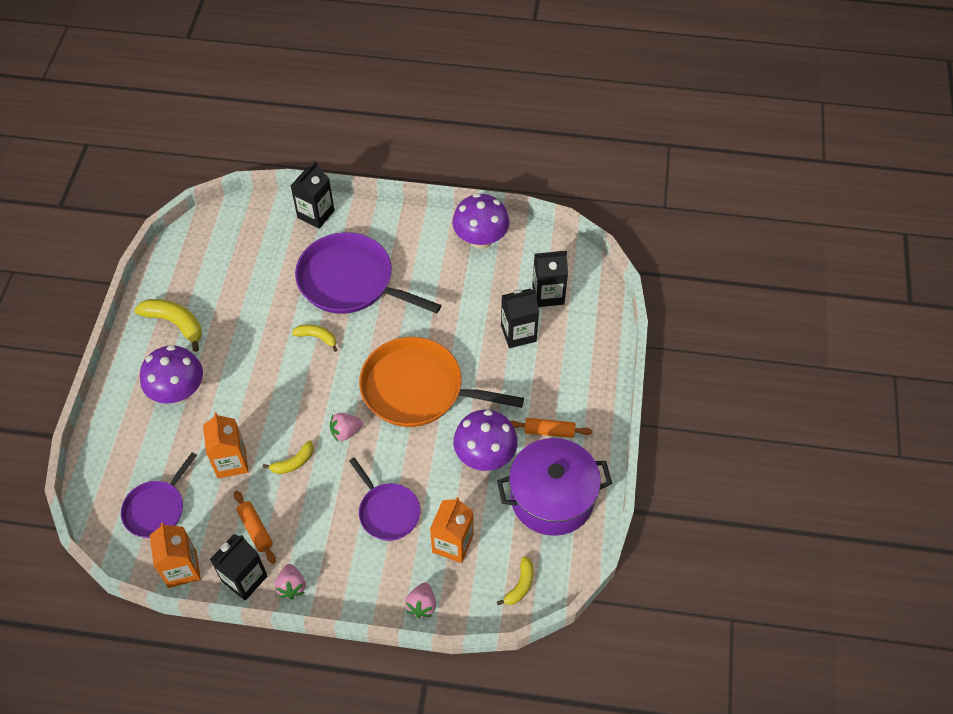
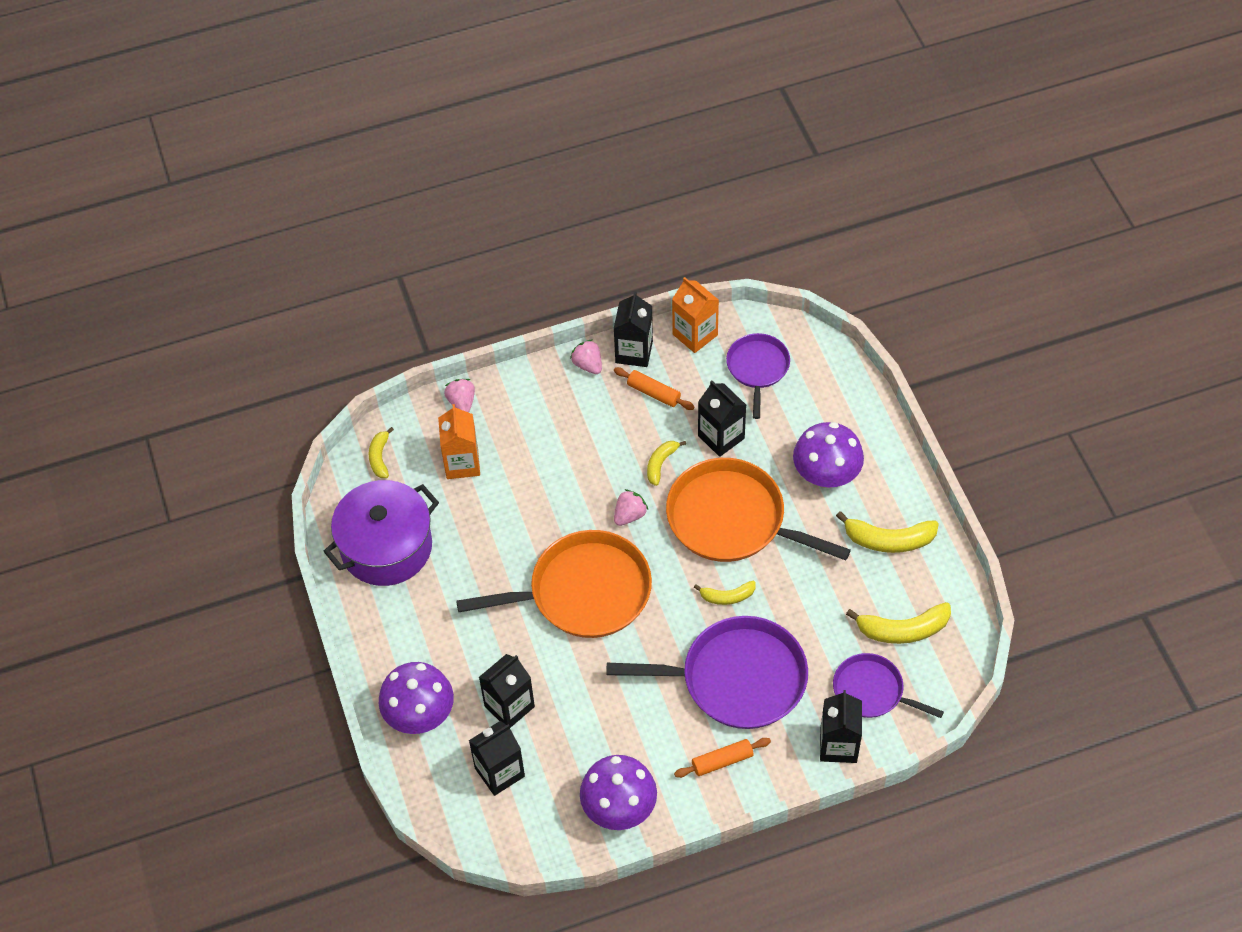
camera: 155 degrees right, 0 degrees up
(217, 262) = (903, 629): none -> yellow banana
(231, 462) = (721, 437): orange carton -> black carton
(272, 391) = (732, 519): none -> orange pan
(387, 511) = (541, 462): purple pan -> purple pan (872, 691)
(485, 456) = (475, 556): purple mushroom -> purple mushroom (420, 715)
(549, 431) = (421, 612): orange rolling pin -> orange rolling pin (722, 761)

